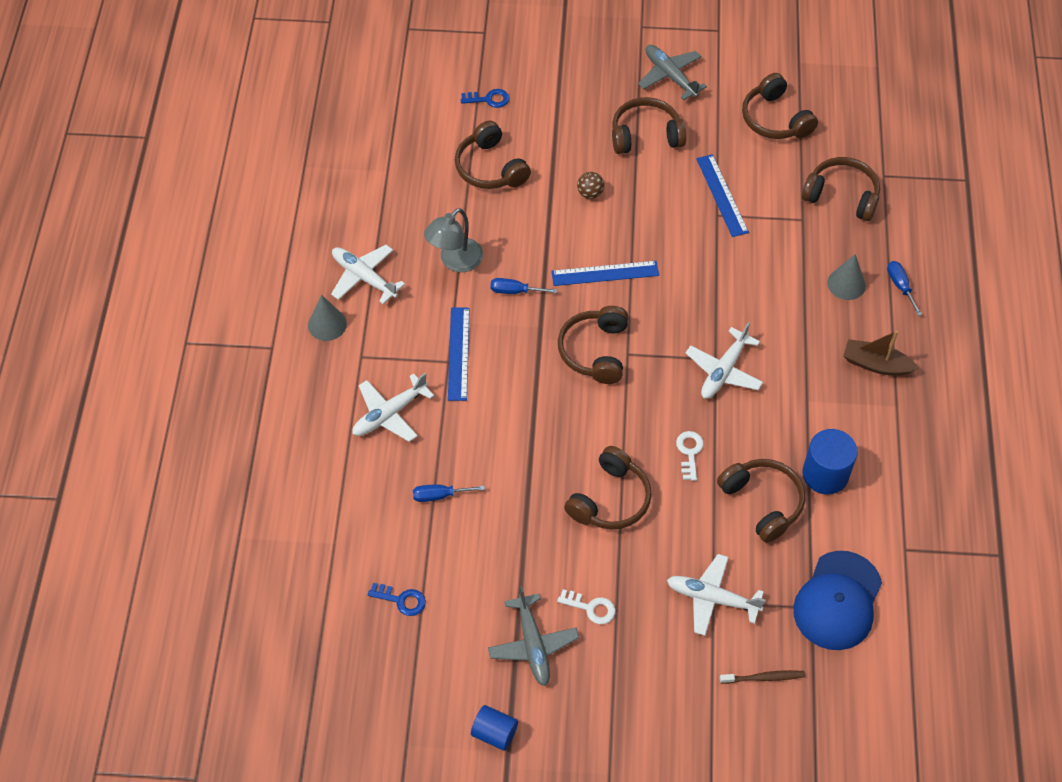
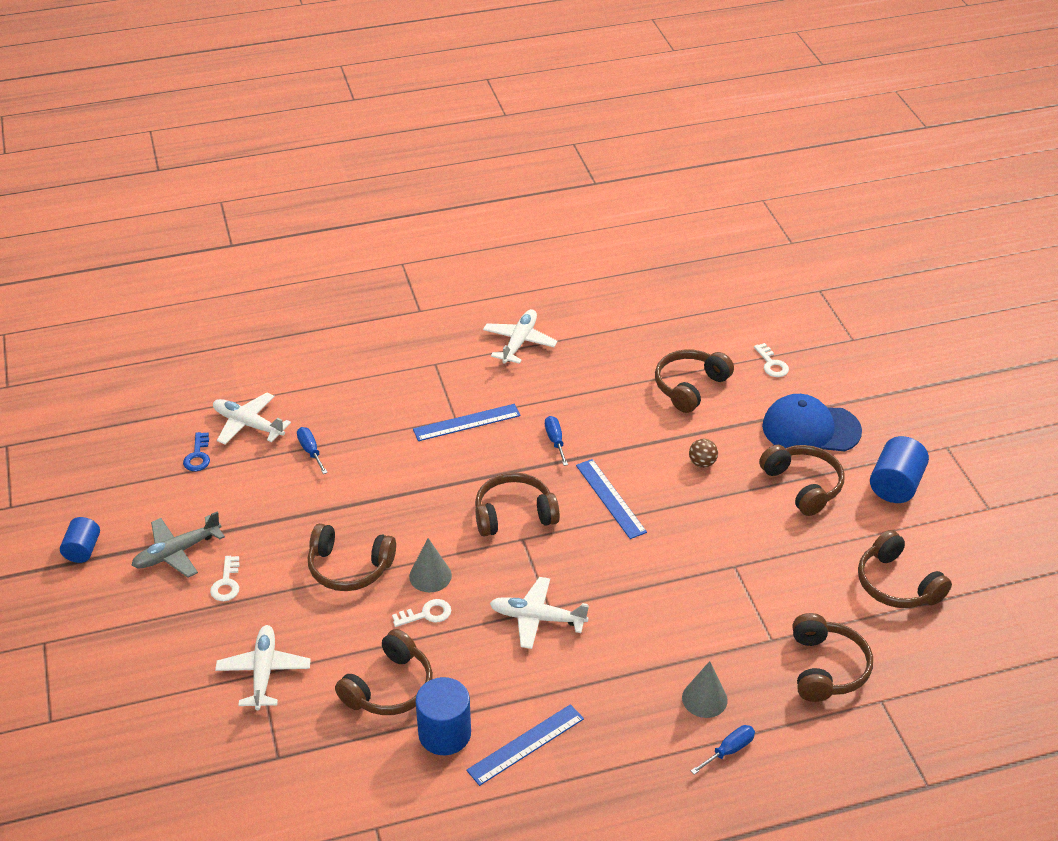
camera: 70 degrees right, 15 degrees down
(327, 324) = (458, 335): grey cone -> grey cone (430, 576)
(390, 414) = (383, 397): white plane -> white plane (248, 424)
(455, 261) = (568, 393): grey lamp -> none
(489, 99) = (772, 364): blue key -> white key
(670, 76) = (895, 485): grey plane -> blue cylinder
(721, 195) = (762, 564): blue ruler -> blue ruler (525, 744)
(764, 678) = (186, 734): brown toothbrush -> none
(775, 119) = (896, 584): brown headphones -> brown headphones turned 75 degrees counterclockwise
(837, 601) = (292, 778): blue cap -> blue cap (810, 429)
(876, 364) = (608, 750): brown boat -> none

